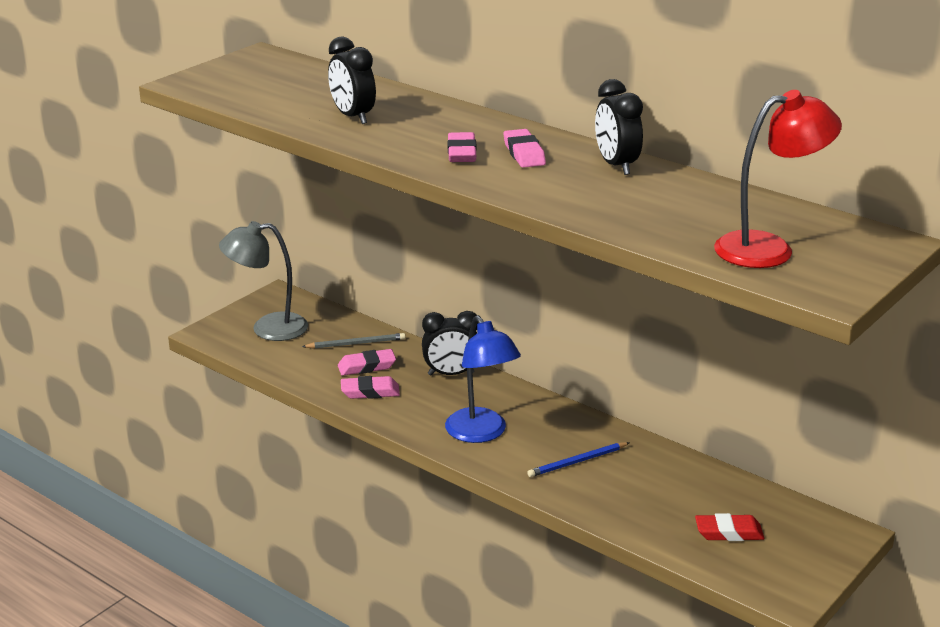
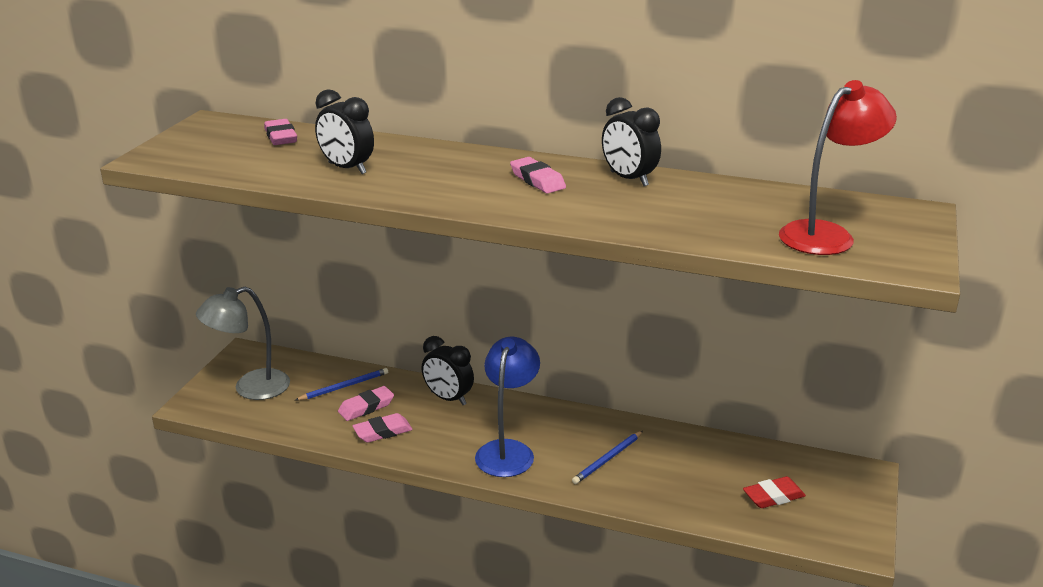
camera: 20 degrees left, 0 degrees up
(356, 343) = (344, 386): grey pencil -> blue pencil
(451, 374) = (448, 398): black clock -> black clock turned 60 degrees clockwise
(462, 153) = (479, 188): pink eraser -> pink eraser (281, 137)
(481, 433) = (508, 450): blue lamp -> blue lamp turned 120 degrees counterclockwise

